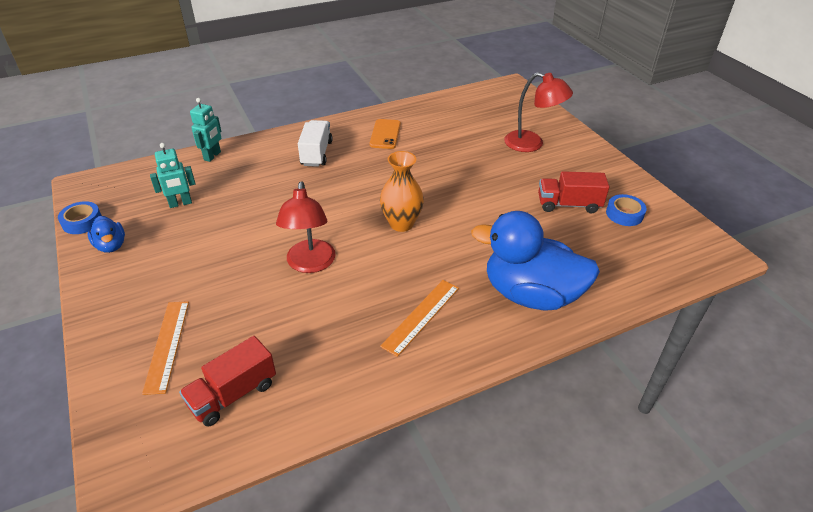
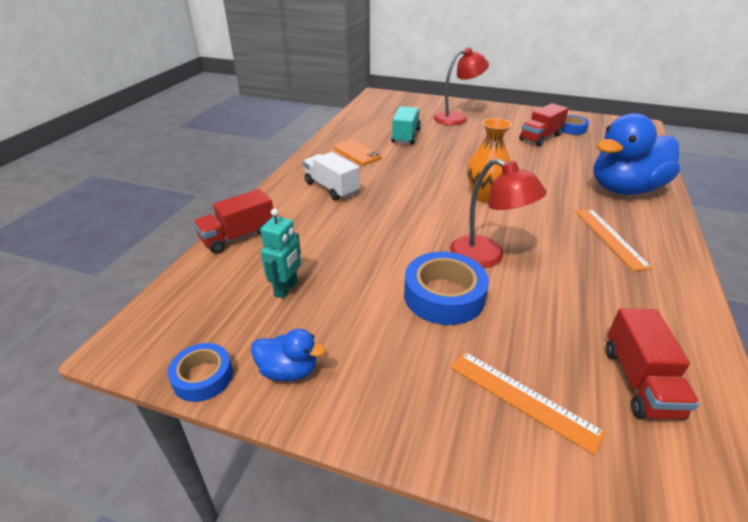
camera: 45 degrees left, 5 degrees down
(212, 156) = (238, 237): turquoise robot -> red truck
(240, 267) = (444, 295): none -> blue tape
(450, 139) = (405, 136): none -> turquoise truck

